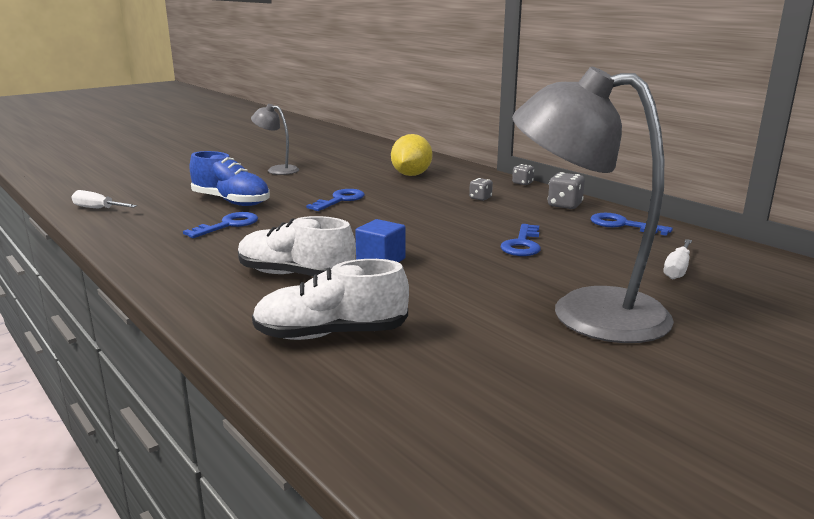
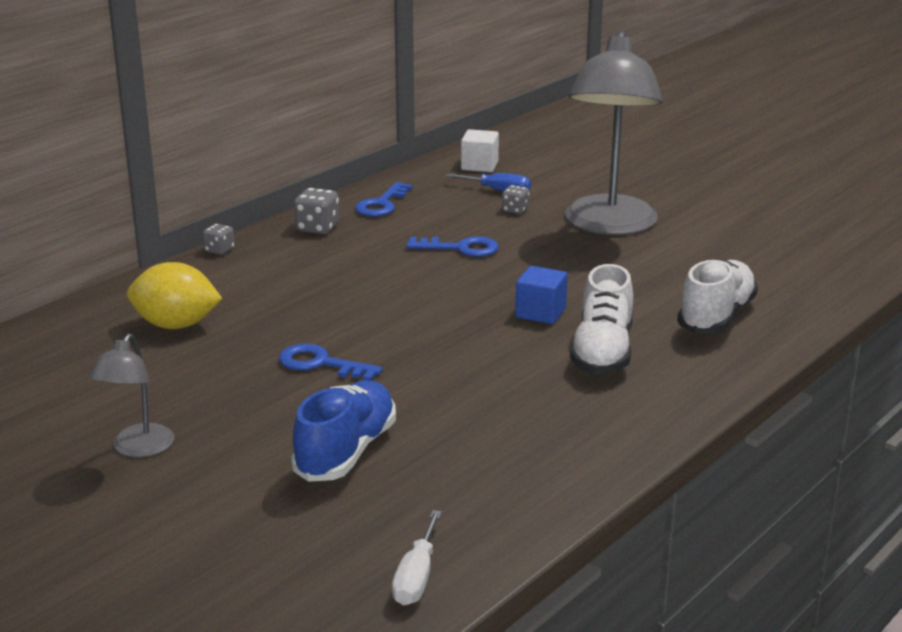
camera: 100 degrees left, 5 degrees up
(228, 225) = (459, 429): blue key -> none
(331, 334) = (716, 317): white shoe -> white shoe turned 135 degrees counterclockwise
(480, 198) = (296, 273): grey dice -> grey dice (515, 210)
(677, 269) = (498, 191): white screwdriver -> blue screwdriver
(753, 267) = (479, 166): none -> white cube

